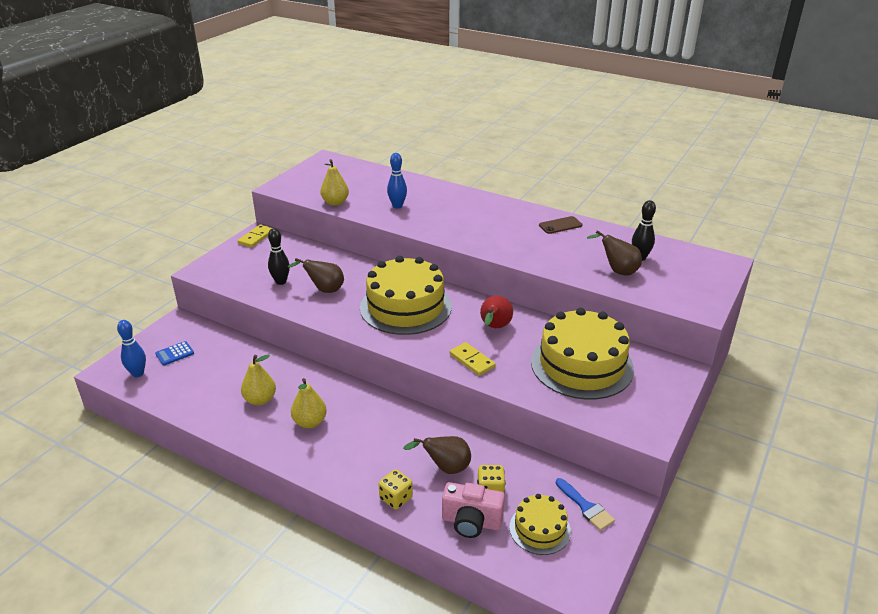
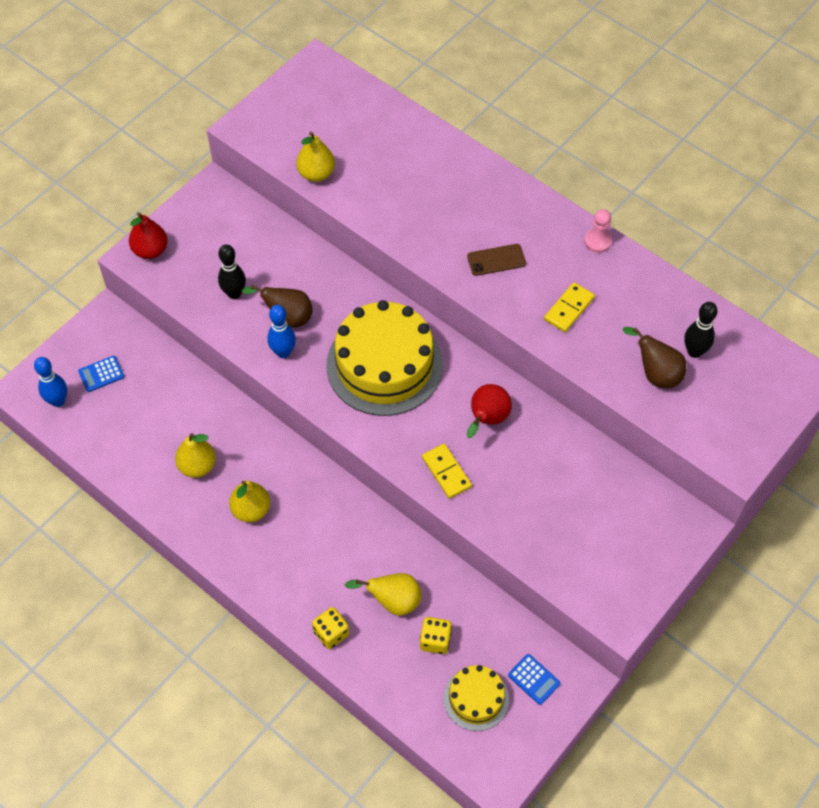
camera: 10 degrees right, 25 degrees up
(213, 266) = (150, 250): none -> red pear
(256, 237) = (209, 198): yellow domino -> yellow domino (569, 309)
(397, 206) = (399, 193): blue bowling pin -> blue bowling pin (283, 352)
(446, 468) = (393, 601): brown pear -> yellow pear
(471, 522) = (405, 677): pink camera -> none
(546, 214) = (597, 241): none -> pink pawn
(560, 225) = (610, 268): brown phone -> brown phone (496, 260)
(581, 365) = (576, 500): yellow cake -> none
(586, 507) = (534, 679): blue brush -> blue calculator

